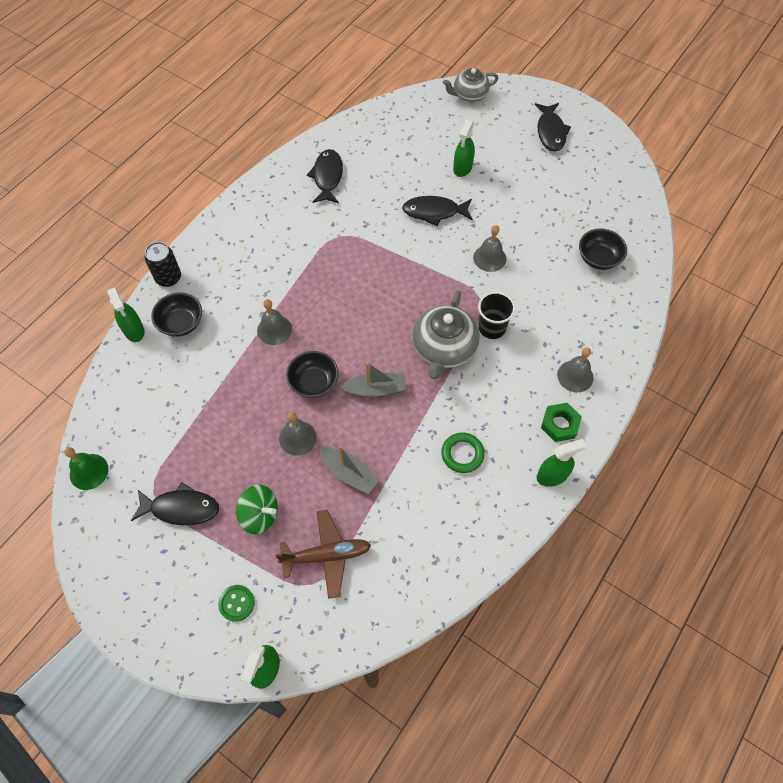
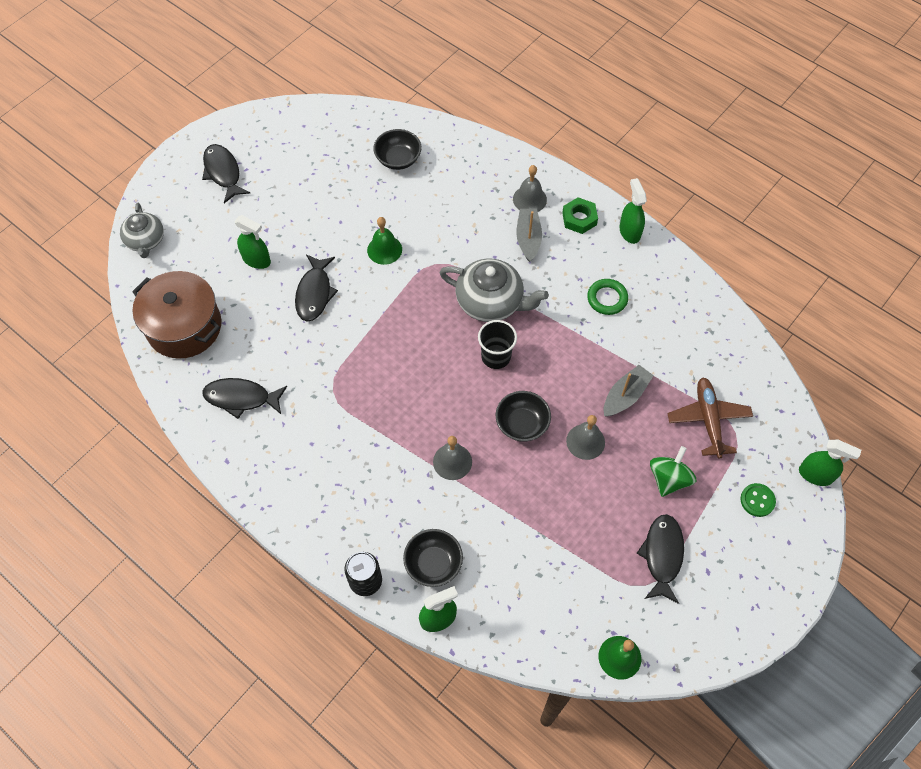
camera: 85 degrees left, 0 degrees up
(375, 389) = (533, 366): grey boat -> grey boat (528, 239)
(390, 131) = (184, 327): none -> brown pot
(489, 258) = (384, 249): grey bell -> green bell
(492, 328) = (470, 258): black cup -> black cup (496, 356)
(551, 132) = (223, 172): black fish -> black fish turned 120 degrees counterclockwise

